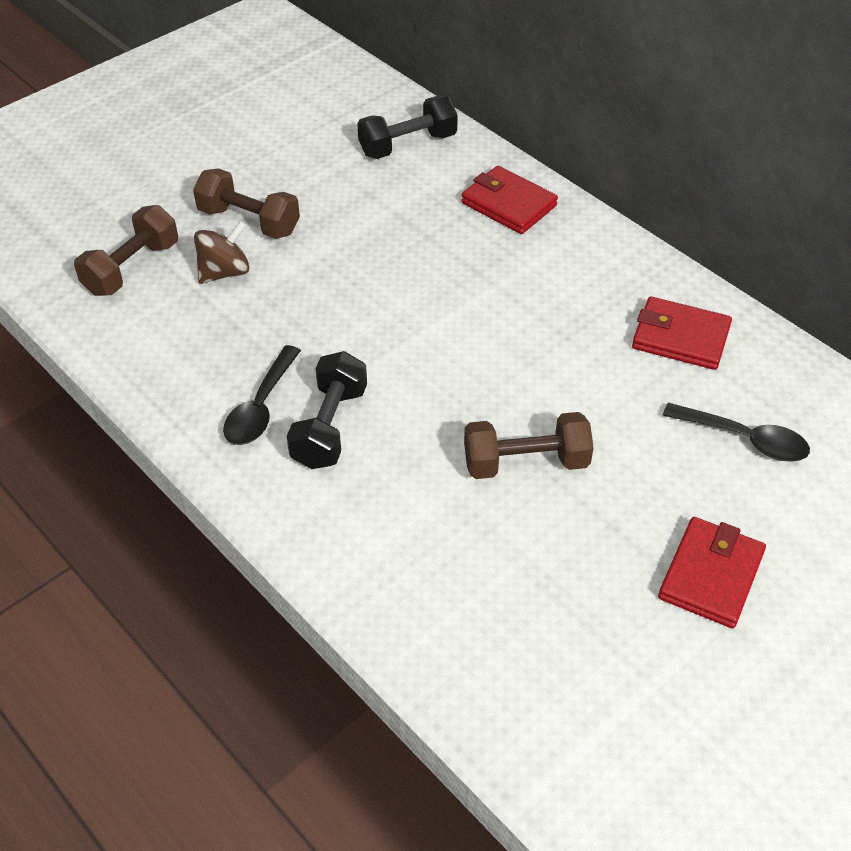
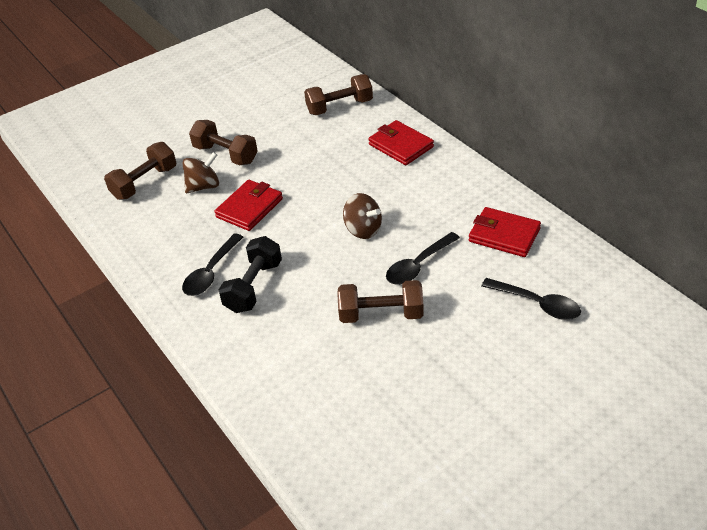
camera: 10 degrees right, 5 degrees down
(408, 145) = (339, 107): black dumbbell -> brown dumbbell
(476, 334) = (363, 229): none -> brown spinning top
(566, 387) = (418, 265): none -> black spoon
(711, 575) = (496, 394): red wallet -> red wallet (249, 208)

